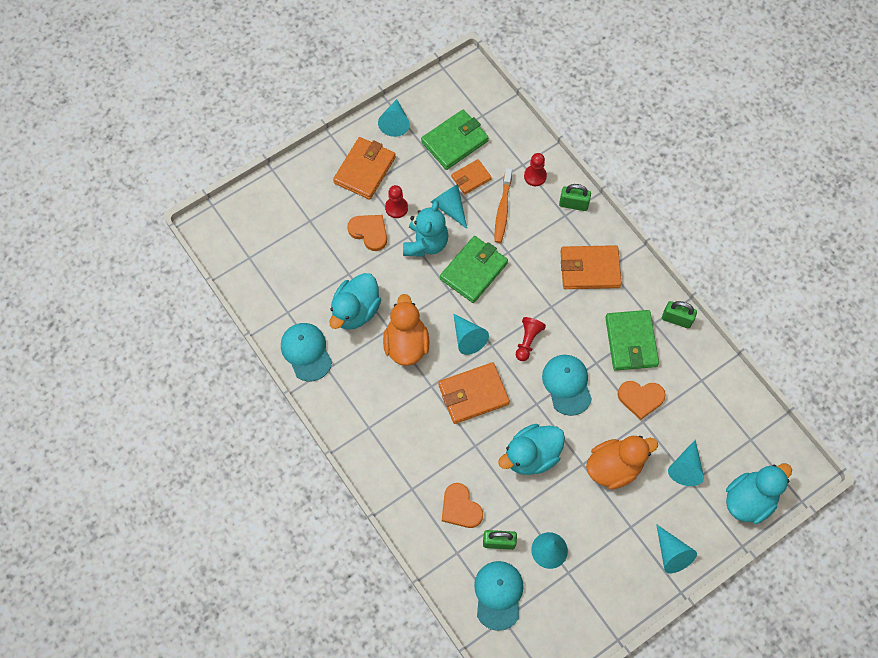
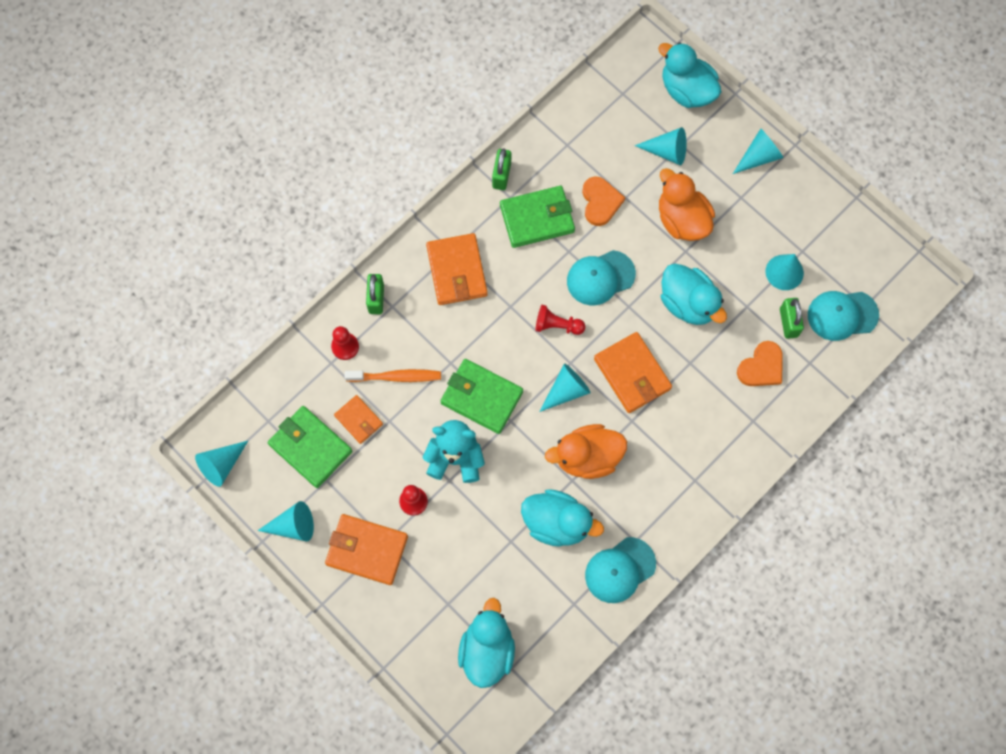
camera: 100 degrees left, 5 degrees up
(267, 242) = (487, 650): none -> turquoise duck
(369, 232) = (452, 527): orange heart -> none
(450, 207) = (403, 438): turquoise cone -> turquoise cone (222, 465)

